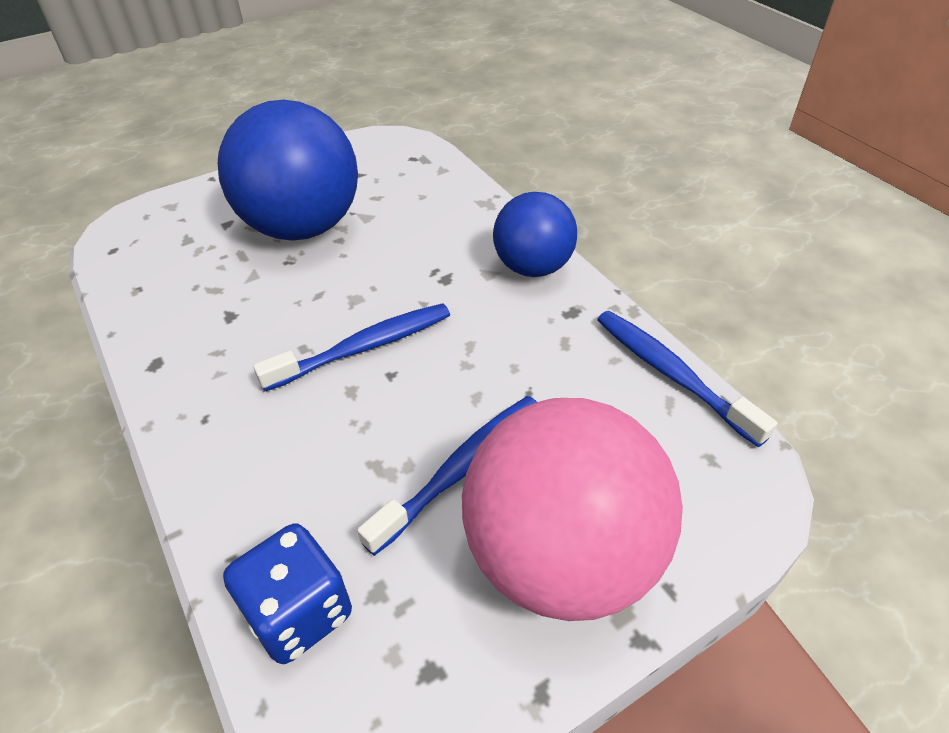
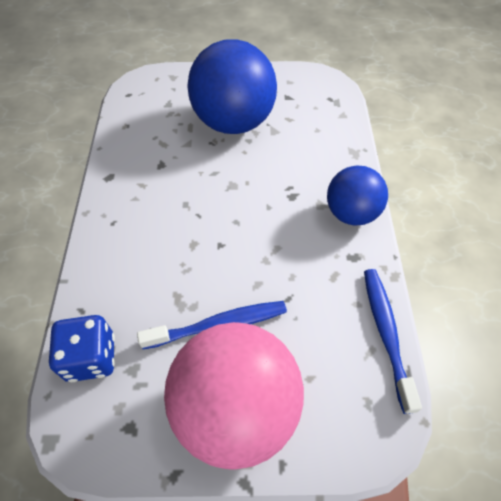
camera: 30 degrees right, 10 degrees up
(364, 347) = (216, 220): blue toothbrush -> none

